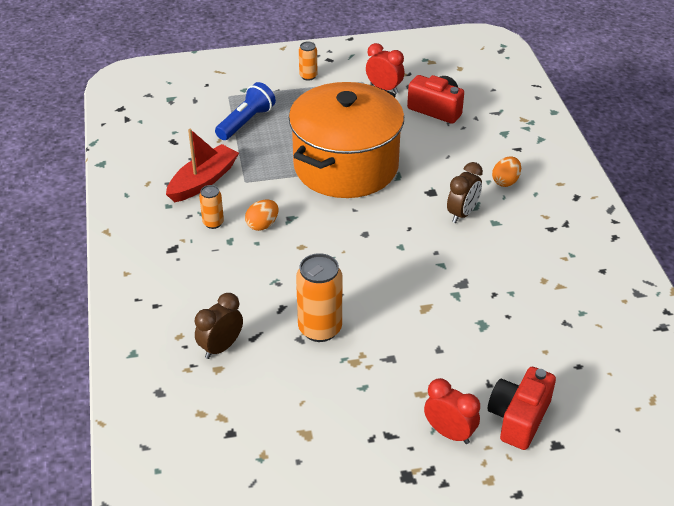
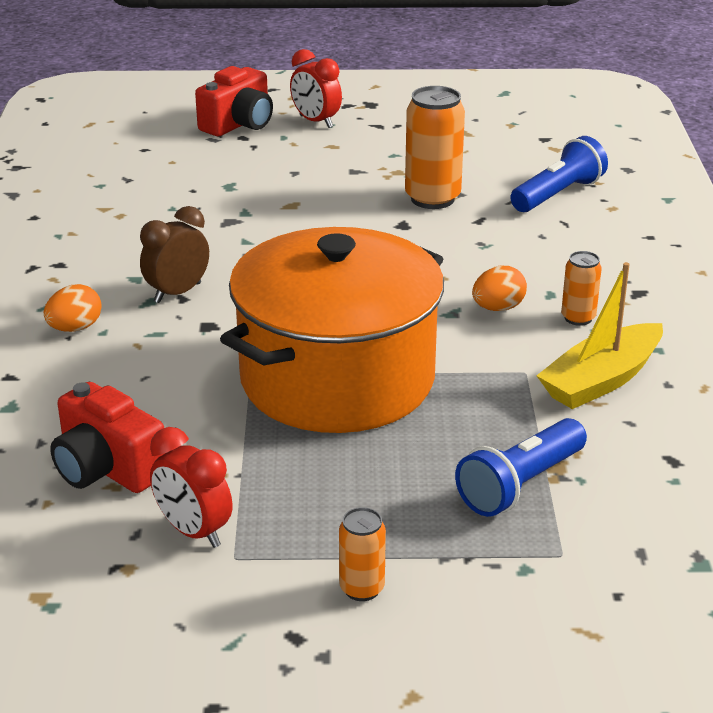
camera: 170 degrees left, 10 degrees down
(203, 181) = (601, 380): red boat -> yellow boat
(221, 347) = (558, 194): brown clock -> blue flashlight

